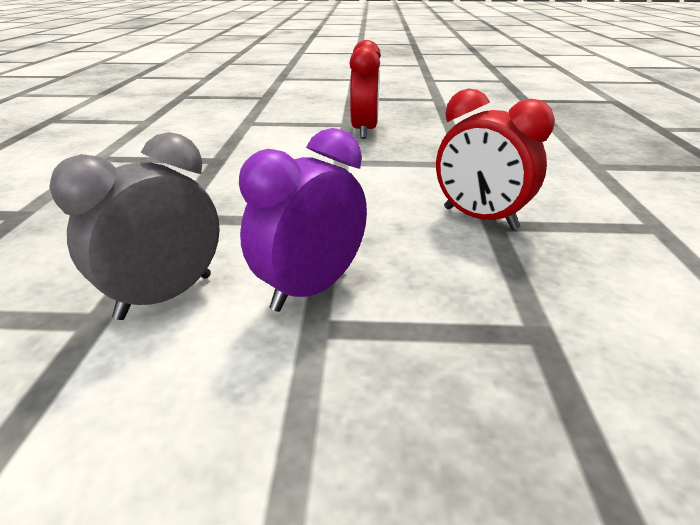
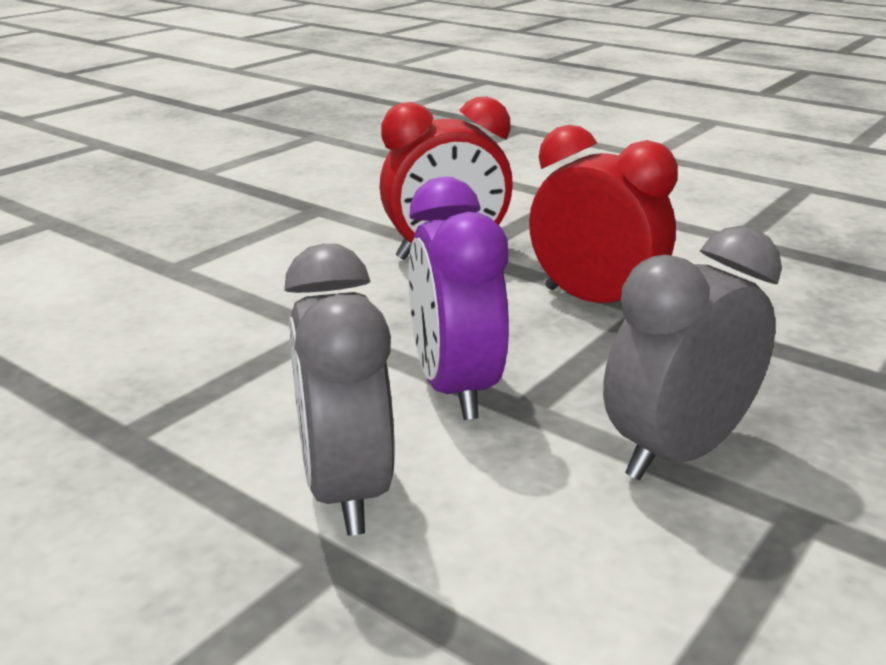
camera: 55 degrees left, 5 degrees down
(320, 434) = (677, 452): none -> grey clock
(364, 131) = (105, 220): red clock -> red clock (594, 302)

